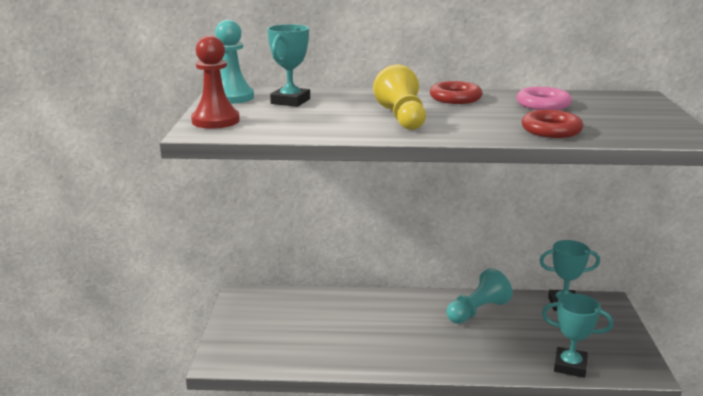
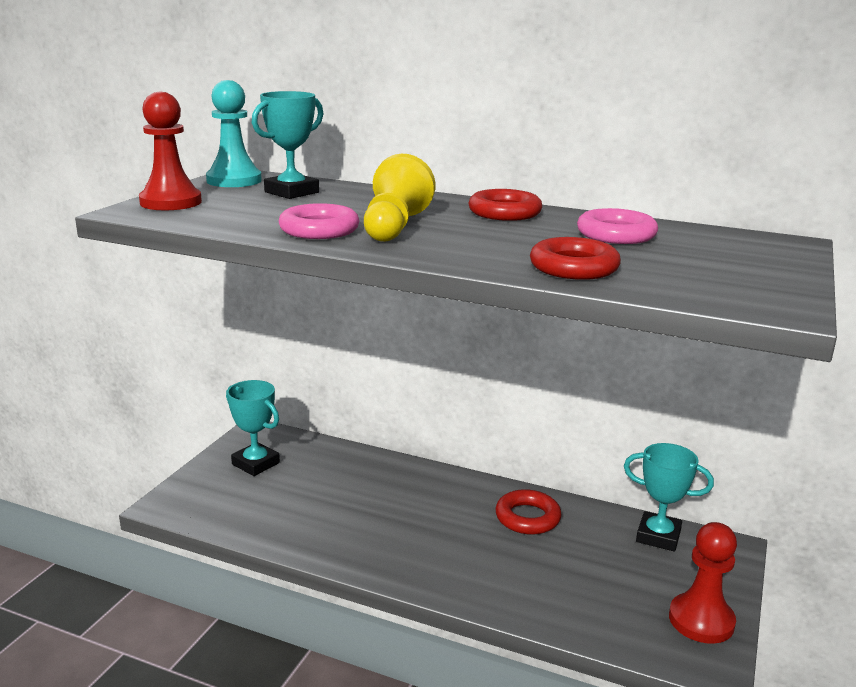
camera: 20 degrees right, 0 degrees up
(357, 127) = (319, 230): none -> pink ring
(477, 311) = (527, 518): turquoise pawn -> red ring
(570, 366) = (600, 624): turquoise trophy -> turquoise trophy (256, 463)
(623, 348) = (701, 620): none -> red pawn

